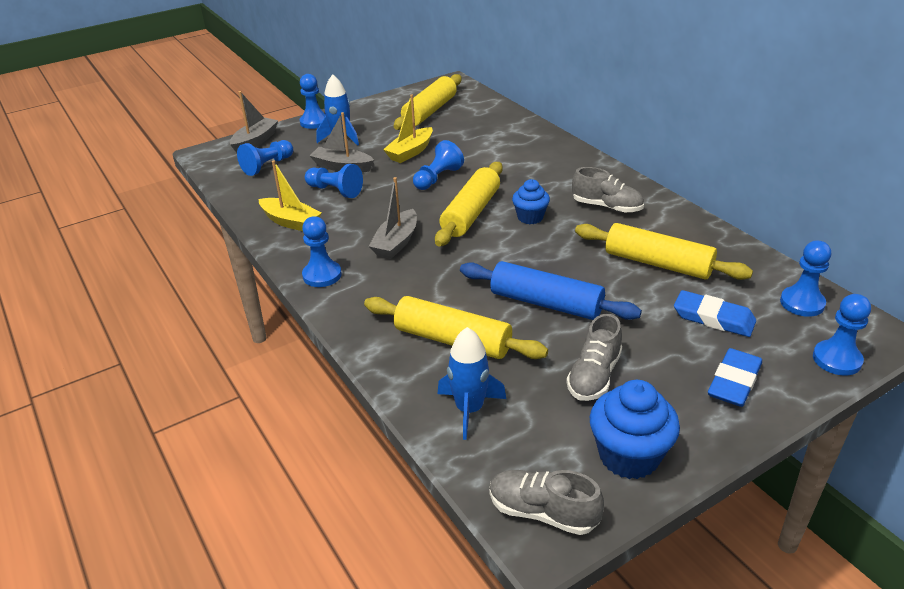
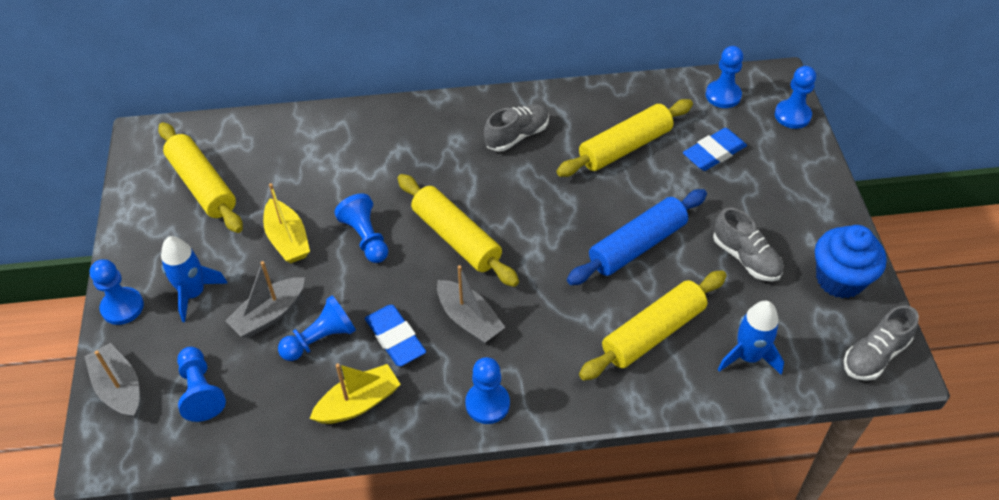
camera: 65 degrees left, 15 degrees up
(530, 217) = (496, 197): blue cupcake -> none
(734, 382) = (790, 181): blue eraser -> blue eraser (395, 338)

